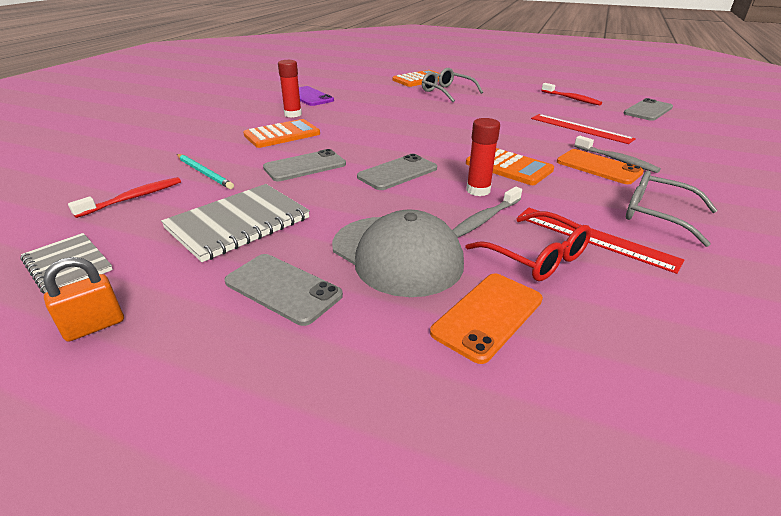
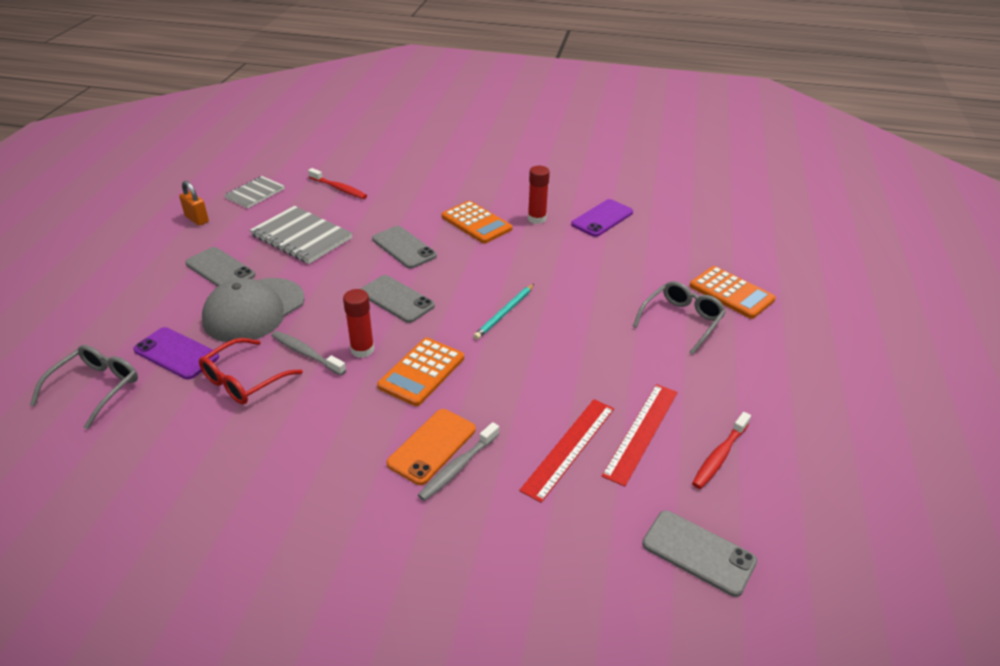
camera: 80 degrees right, 5 degrees up
(204, 173) = (383, 204): turquoise pencil -> turquoise pencil (504, 313)
(283, 288) = (220, 269): grey phone -> grey phone turned 75 degrees counterclockwise
(488, 316) = (176, 353): orange phone -> purple phone
(595, 238) = (270, 419): red ruler -> red ruler (641, 432)
(657, 215) = (312, 474): grey glasses -> grey glasses (96, 388)

